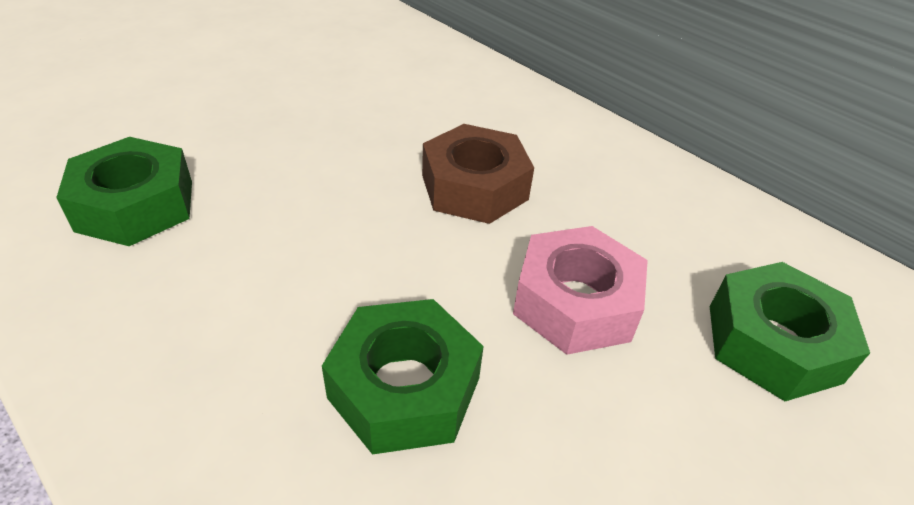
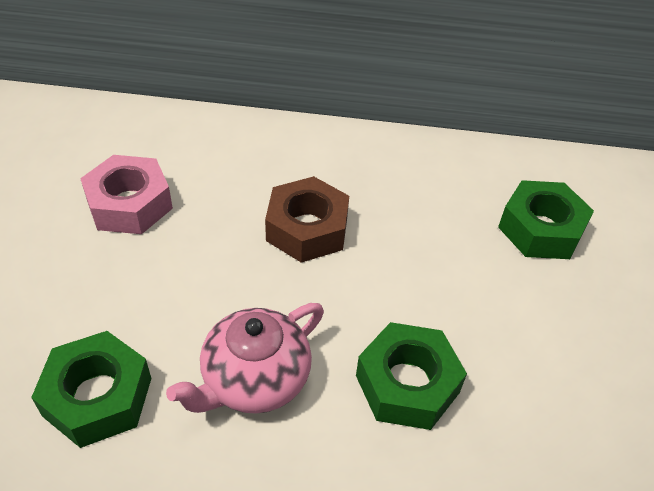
camera: 40 degrees left, 5 degrees up
(264, 276) = (254, 380): none -> pink teapot
(575, 303) = (437, 270): pink nut -> pink nut (129, 204)

